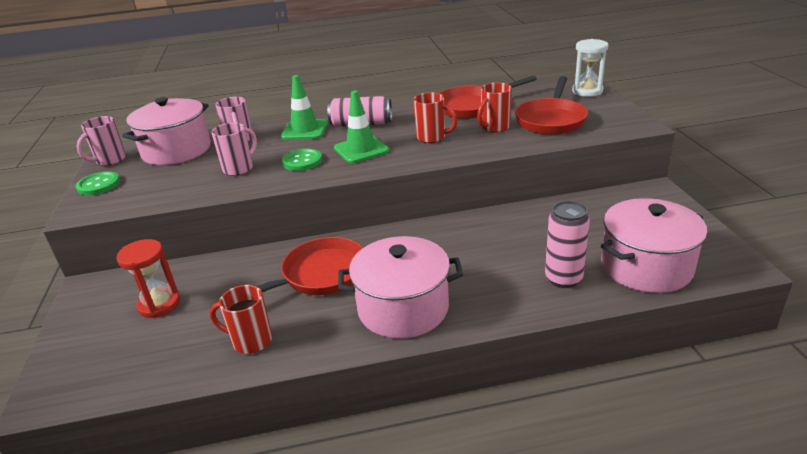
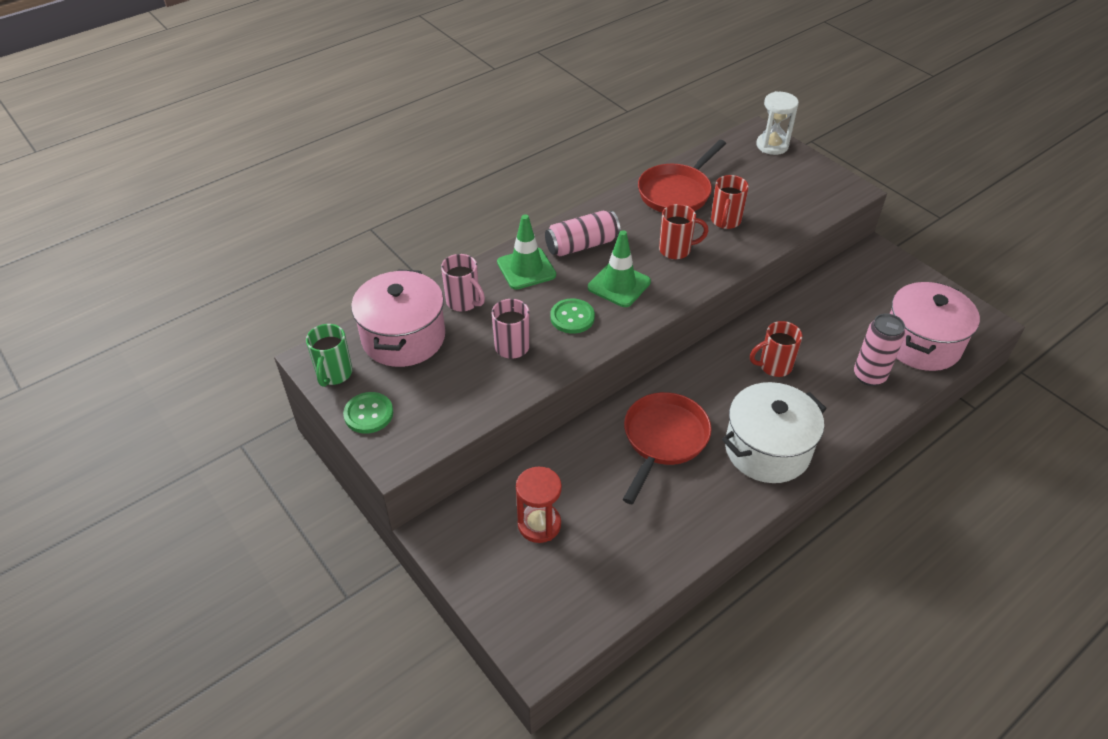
camera: 30 degrees left, 15 degrees up
(110, 160) = (334, 374): pink mug -> green mug
(250, 341) = (667, 529): red mug -> red mug (774, 366)
(403, 308) = (767, 449): pink pot -> white pot
(551, 120) = (770, 198): red pan -> none

